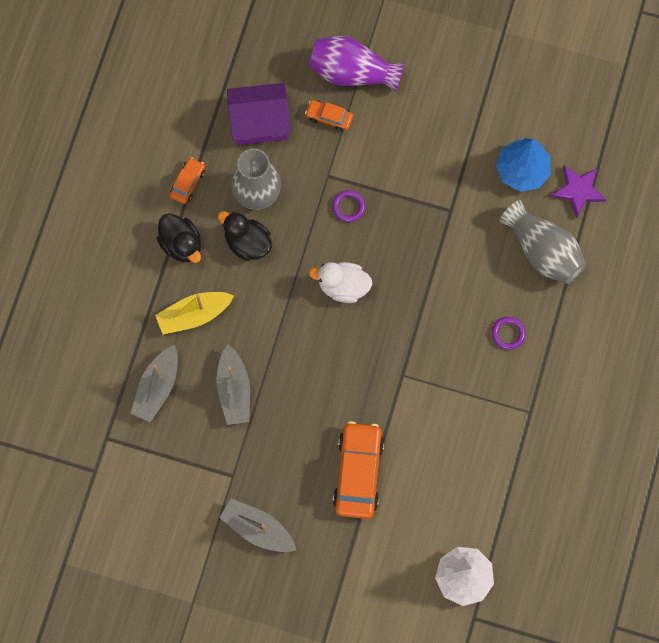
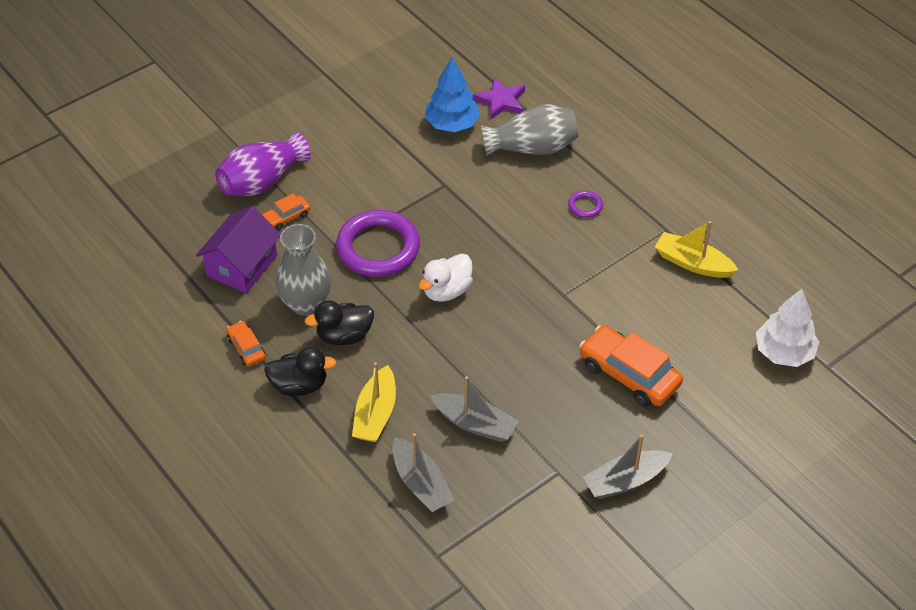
camera: 55 degrees left, 25 degrees down
(348, 207) = (378, 248): purple ring -> purple ring, size x2.35
(507, 454) = (692, 263): none -> yellow boat

